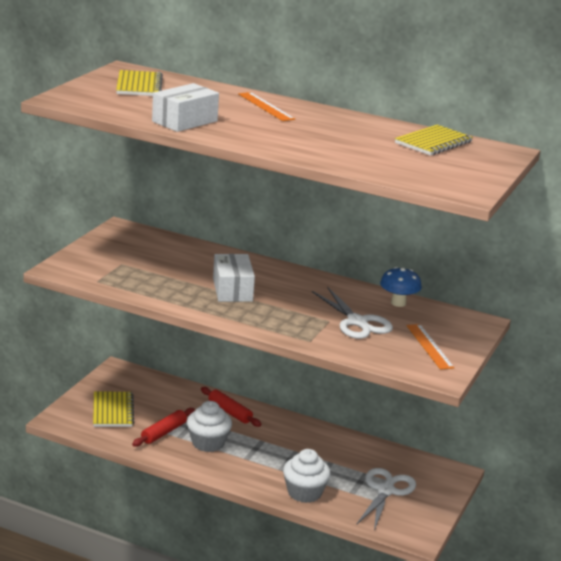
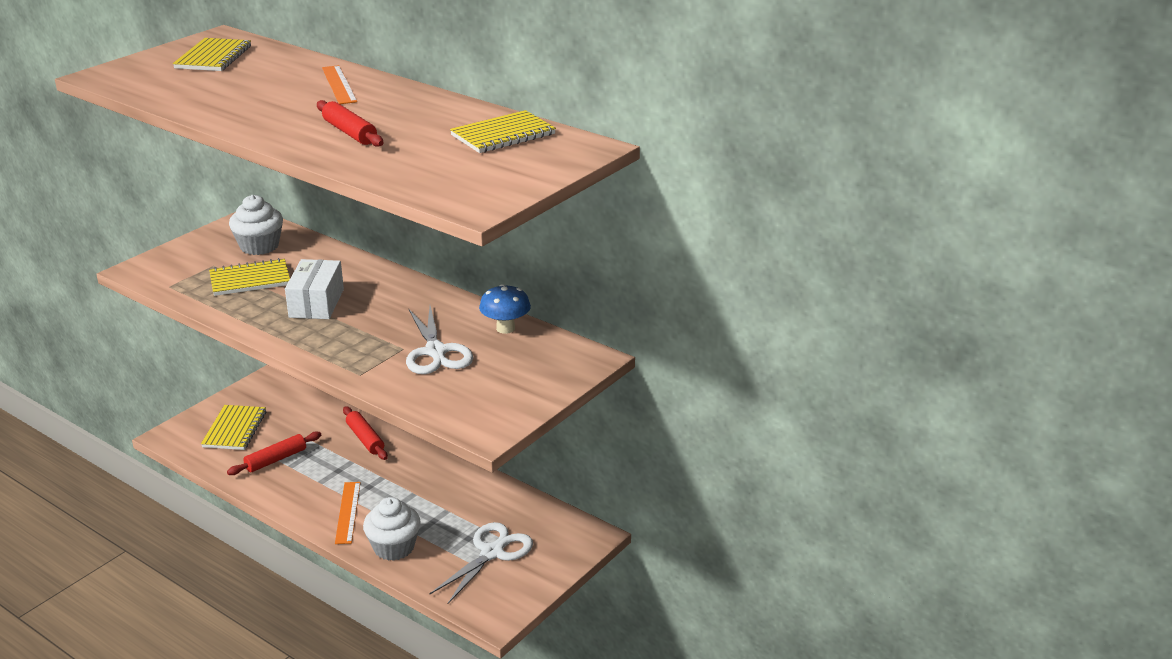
camera: 15 degrees right, 5 degrees up
(162, 274) = (250, 280): none -> yellow notebook
(184, 121) = (218, 104): white box -> none
(208, 443) = (318, 476): white cupcake -> white cupcake (259, 246)
(314, 142) = (349, 132): none -> red rolling pin
(429, 346) = (503, 389): orange ruler -> orange ruler (348, 512)

